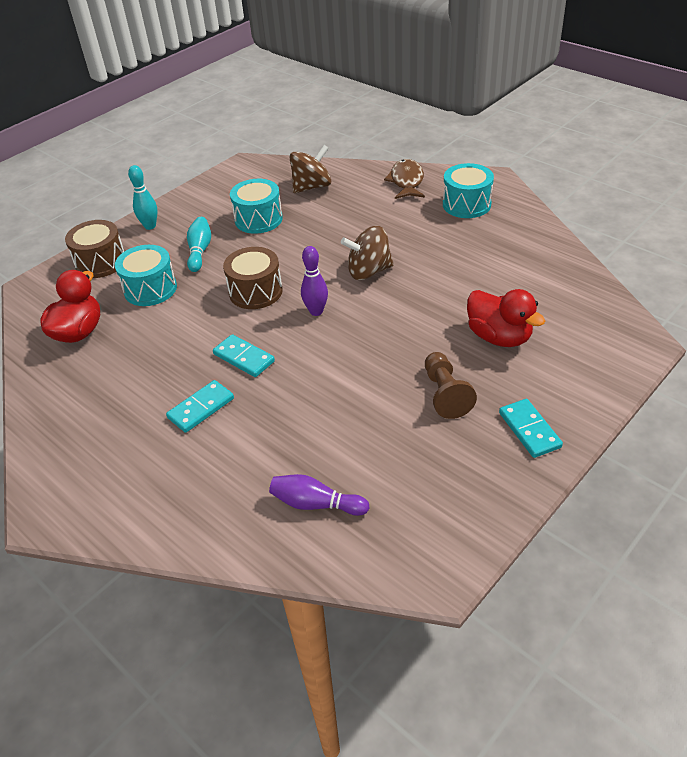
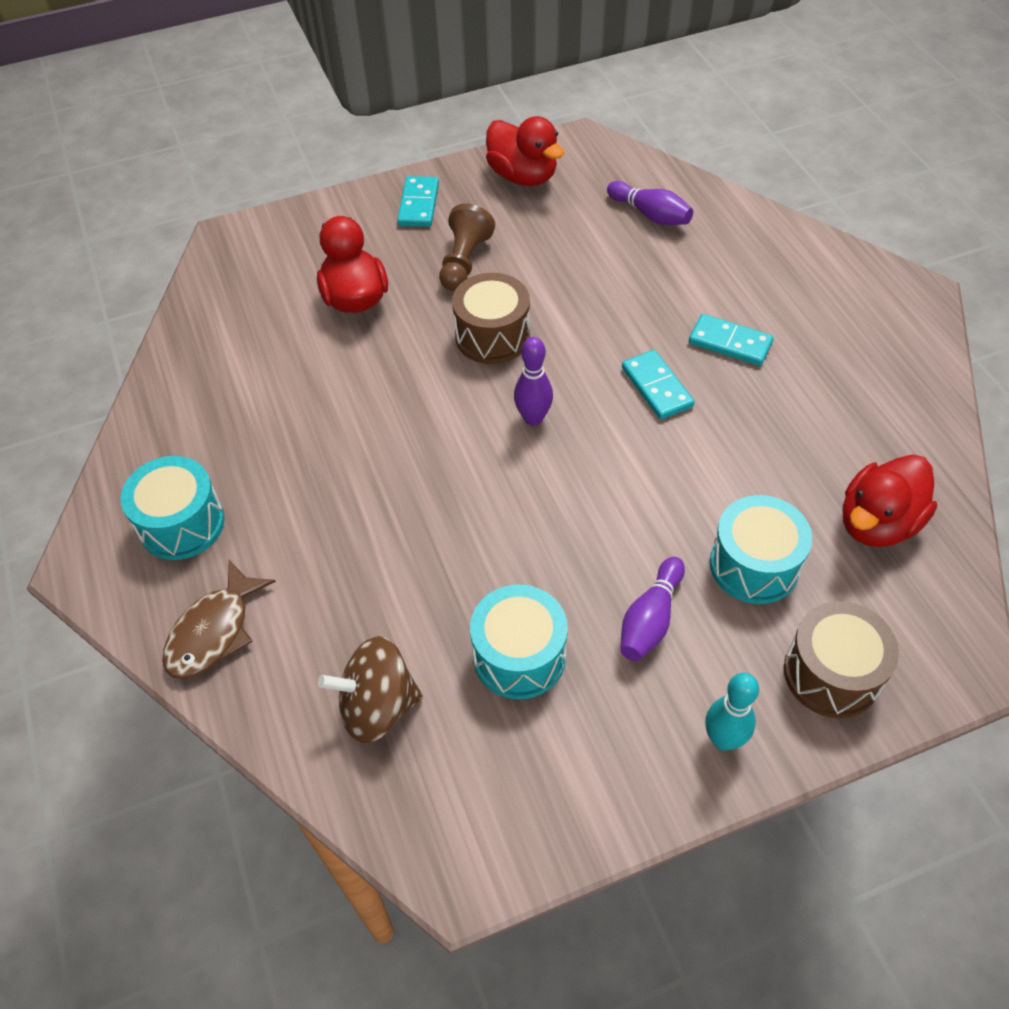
camera: 155 degrees left, 10 degrees up
(200, 251) = (650, 619): turquoise bowling pin -> purple bowling pin
(201, 408) = (730, 342): turquoise domino -> turquoise domino turned 45 degrees clockwise
(255, 292) = (597, 487): brown drum -> brown drum (492, 336)
(368, 271) = (423, 455): brown spinning top -> none
(463, 500) = (523, 176): none -> red duck

